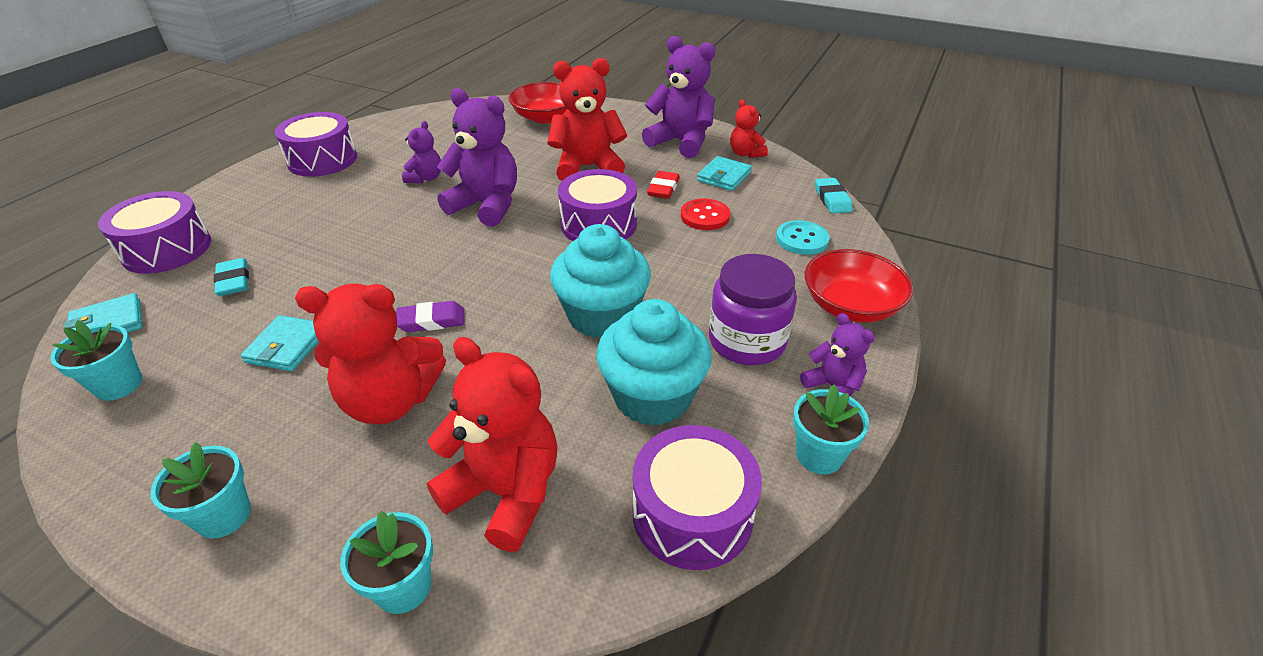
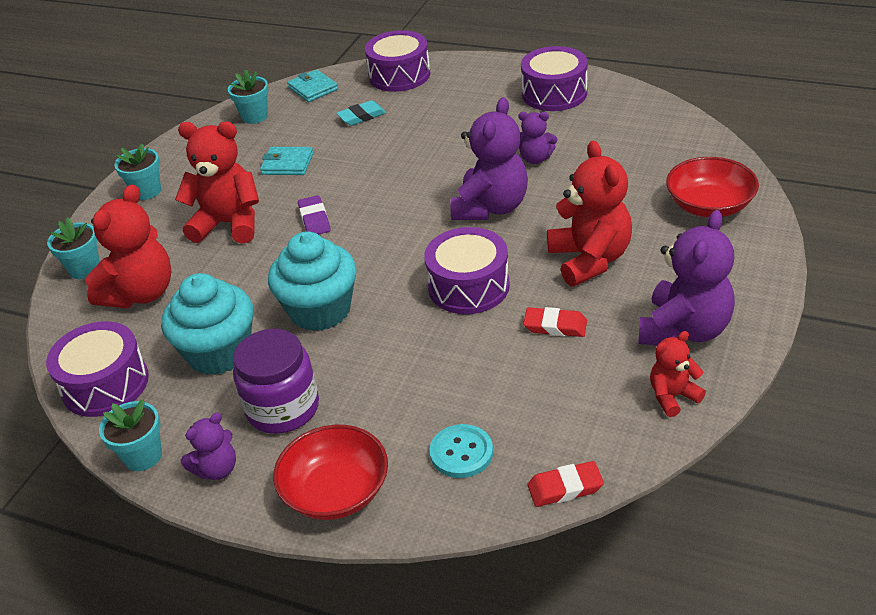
camera: 90 degrees right, 0 degrees up
(391, 401) = (229, 224): red teddy bear -> red teddy bear turned 105 degrees clockwise
(705, 216) = (499, 365): red button -> none
(724, 176) = (599, 377): turquoise wallet -> none
(832, 199) = (565, 487): turquoise eraser -> red eraser

